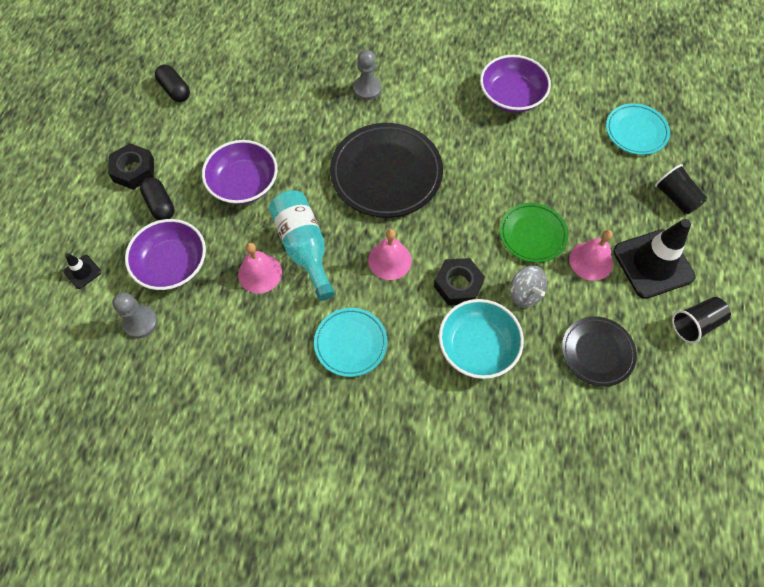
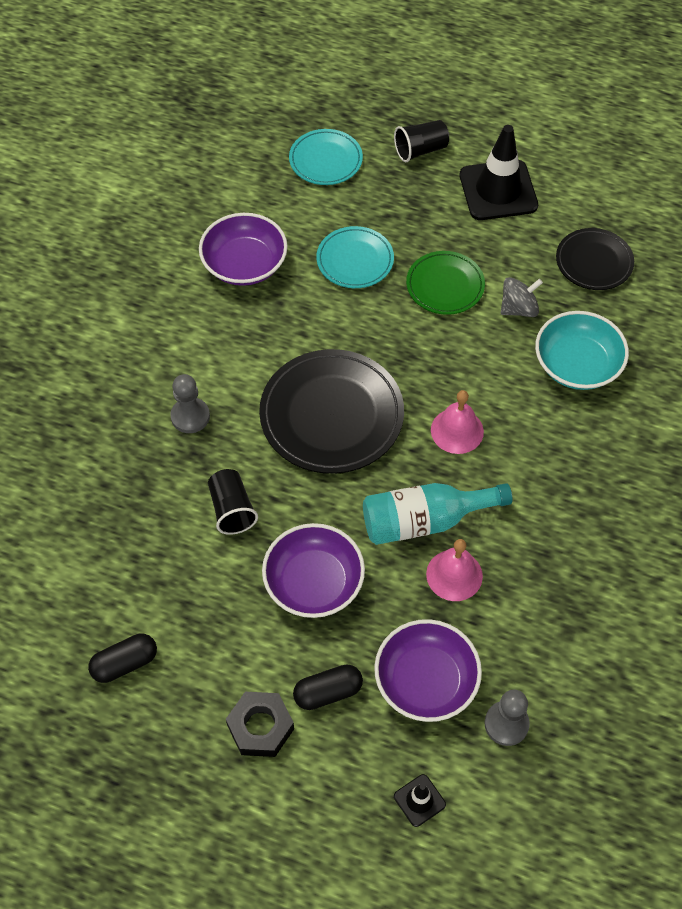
camera: 80 degrees left, 5 degrees down
(351, 343) = (560, 486): turquoise plate -> turquoise plate (355, 260)
(458, 285) = (499, 368): black nut -> none
(591, 261) = (486, 241): pink bell -> none
(695, 324) = (571, 176): black cup -> black cup (232, 509)

